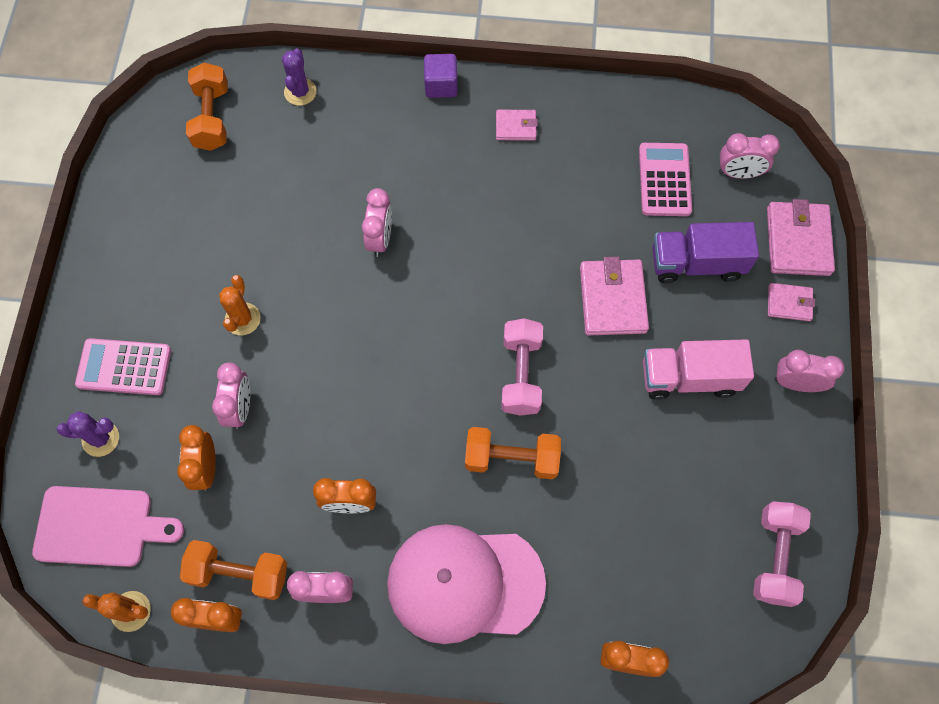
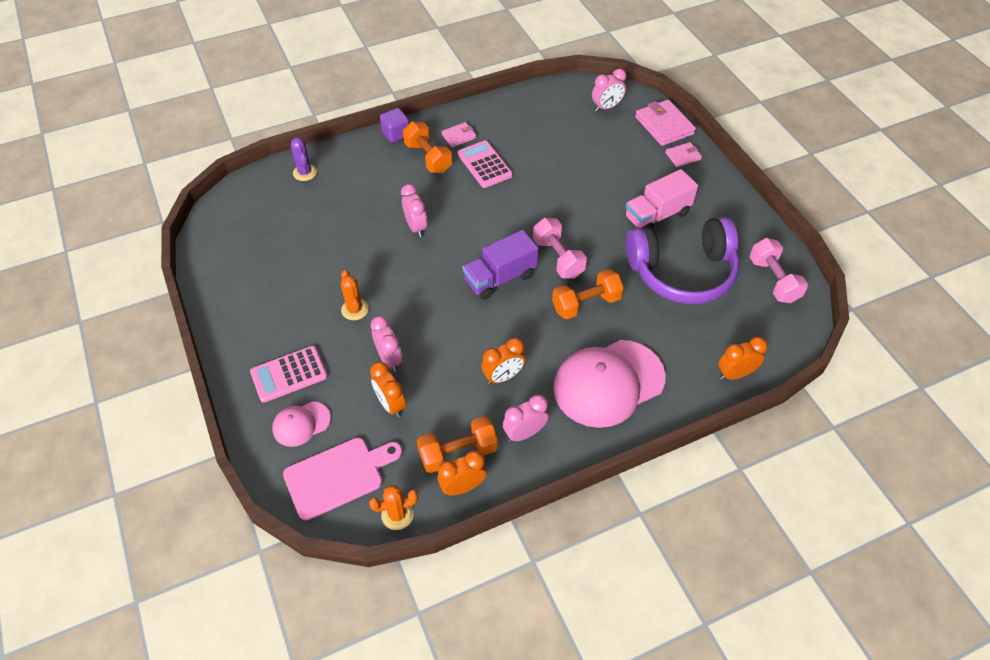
camera: 30 degrees left, 15 degrees down
(100, 438) = (301, 424): purple cactus -> pink cap
(212, 118) = (252, 210): orange dumbbell -> orange dumbbell (428, 157)
(613, 299) = (583, 197): pink wallet -> none
(663, 480) = (682, 272): none -> purple headphones
(664, 180) = (567, 127): pink calculator -> pink calculator (484, 165)
(696, 263) = (617, 159): purple truck -> purple truck (500, 278)
(796, 383) = (717, 192): pink clock -> none

